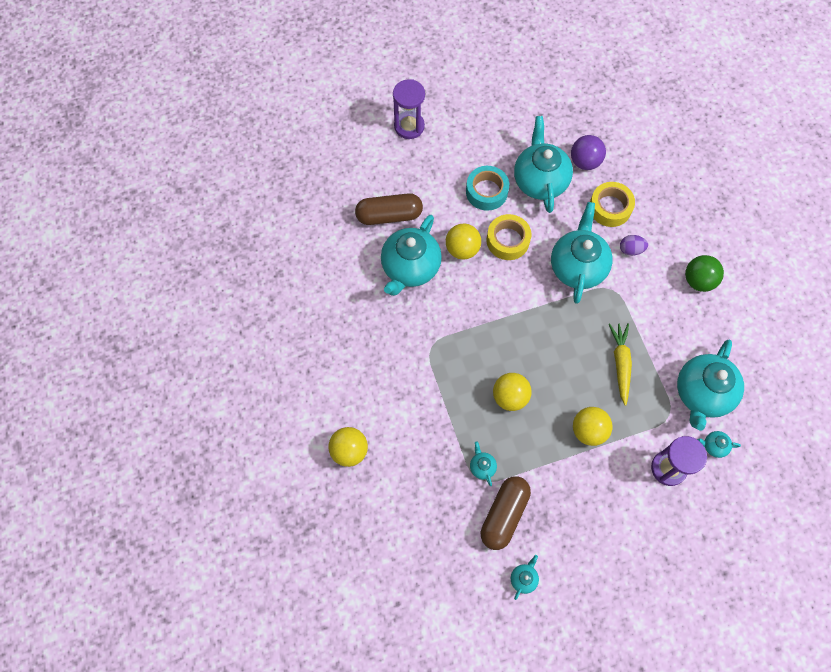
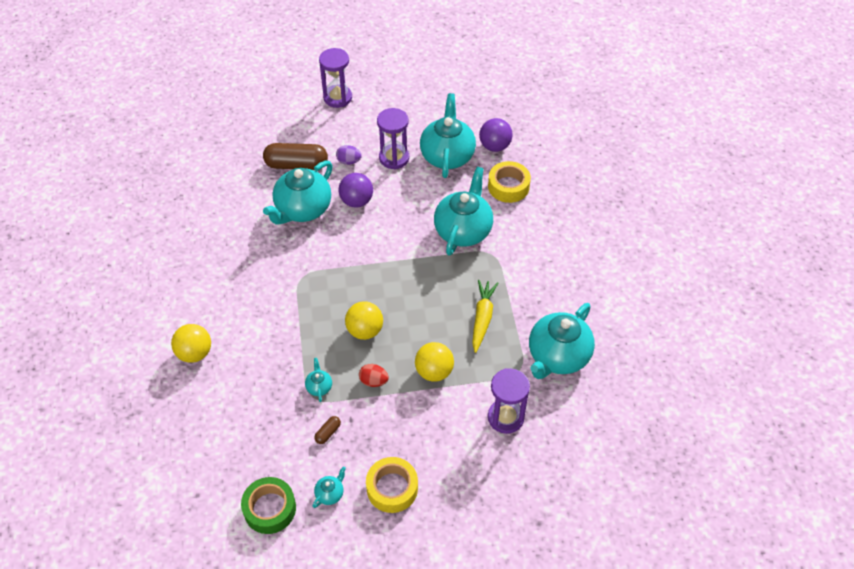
camera: 10 degrees right, 15 degrees down
(462, 249) = (356, 201): yellow ball -> purple ball
(471, 605) = (270, 509): none -> green tape
(486, 191) = (394, 158): turquoise tape -> purple hourglass
(504, 515) = (328, 433): brown capsule -> brown capsule, size x0.43
(507, 240) = (402, 200): yellow tape -> yellow tape (392, 488)
(533, 451) = (373, 381): none -> red egg
(631, 249) = (519, 223): purple egg -> purple egg (349, 161)
(698, 280) = (579, 258): green ball -> none
(714, 446) = (557, 405): turquoise teapot -> none

